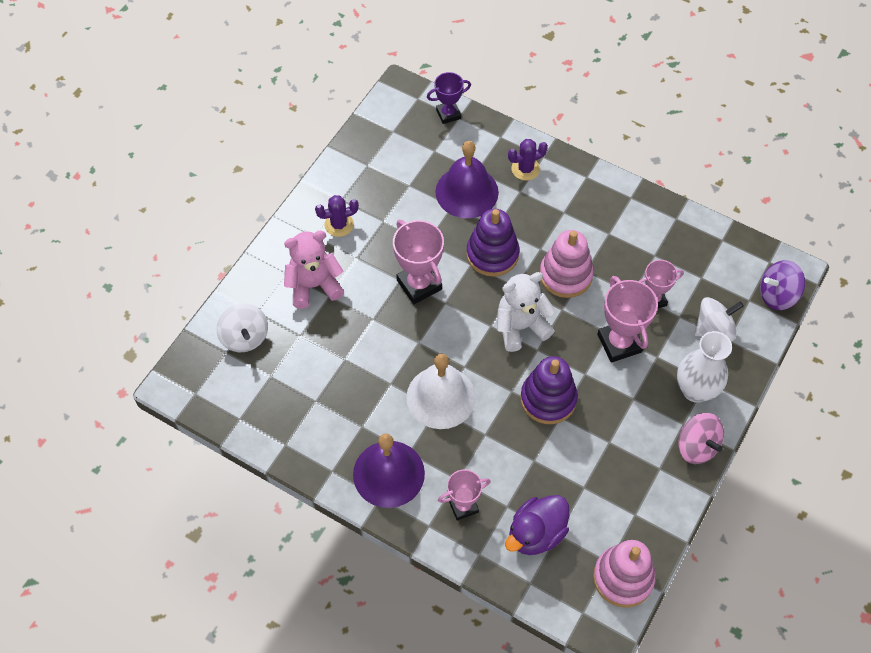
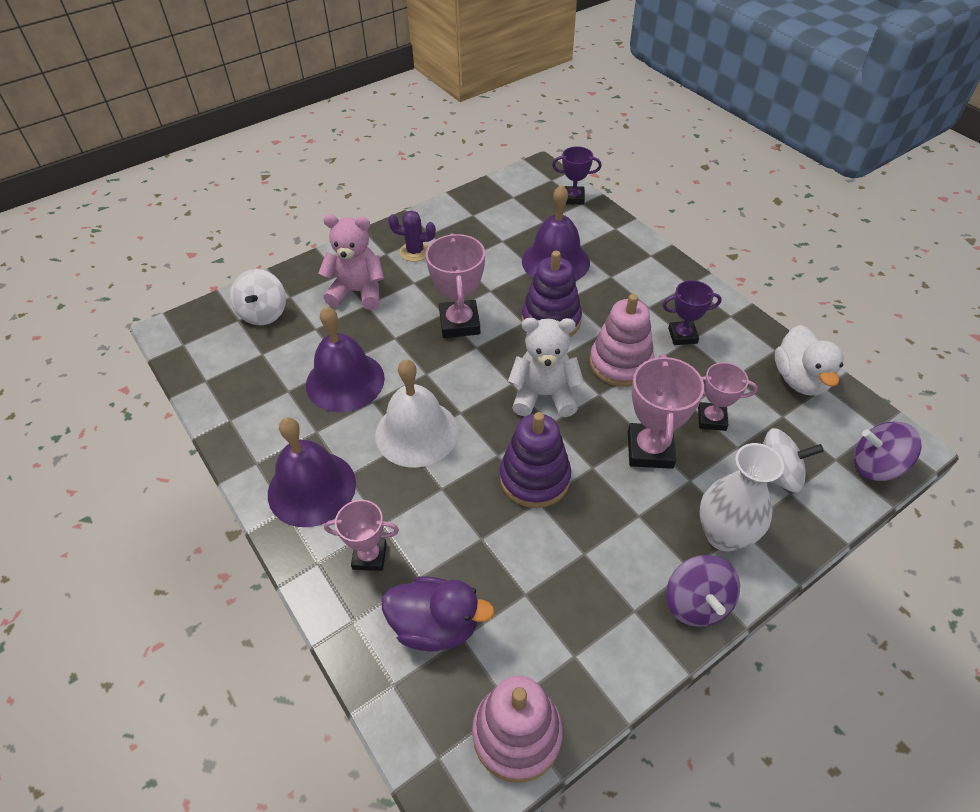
camera: 25 degrees right, 10 degrees down
(357, 375) = (345, 381): none -> purple bell
(525, 169) = (627, 260): purple cactus -> none
(536, 533) = (436, 625): purple duck -> purple duck turned 150 degrees counterclockwise
(602, 231) = (682, 336): none -> purple trophy
(696, 446) = (696, 603): pink spinning top -> purple spinning top
(703, 240) = (800, 379): none -> white duck

